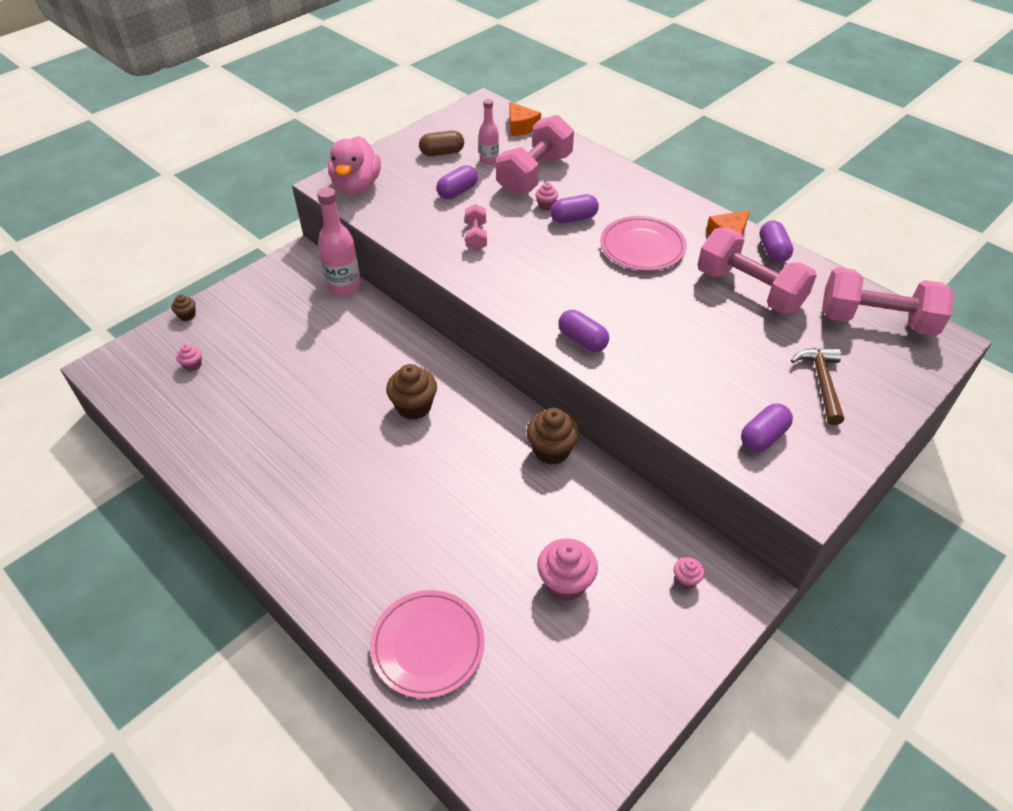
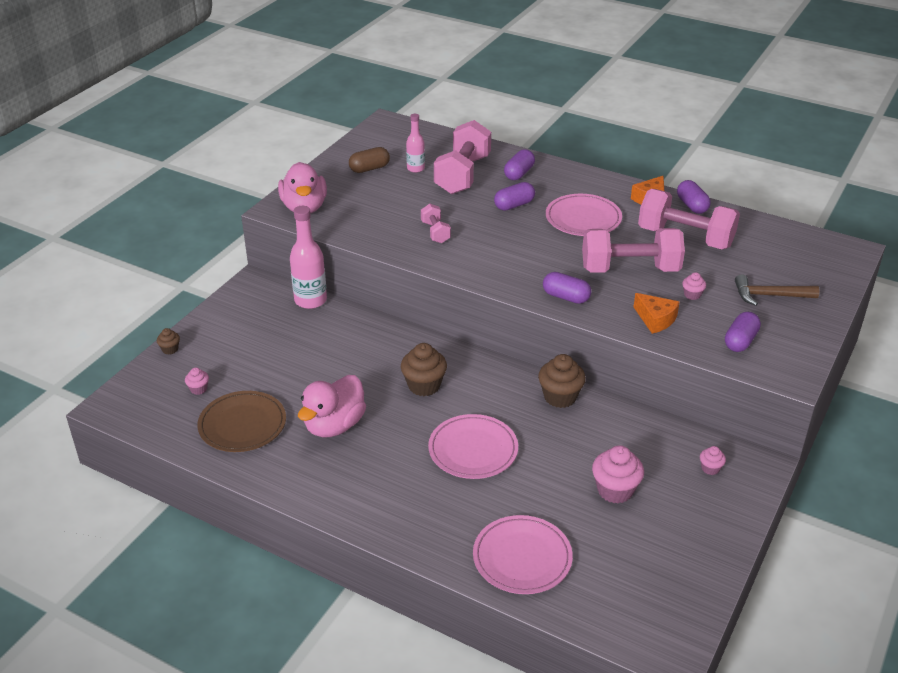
camera: 15 degrees left, 10 degrees down
(215, 414) = (242, 425): none -> brown plate
(303, 435) = (334, 425): none -> pink duck
(432, 495) = (473, 450): none -> pink plate
(457, 192) = (400, 199): purple capsule -> purple capsule (519, 173)
(521, 127) = (431, 137): orange cheese -> orange cheese (655, 319)
(546, 205) = (485, 198): pink cupcake -> pink cupcake (692, 295)
(822, 383) = (769, 295): brown hammer -> brown hammer turned 75 degrees counterclockwise
(876, 321) = (793, 244): pink dumbbell -> pink dumbbell (630, 269)

